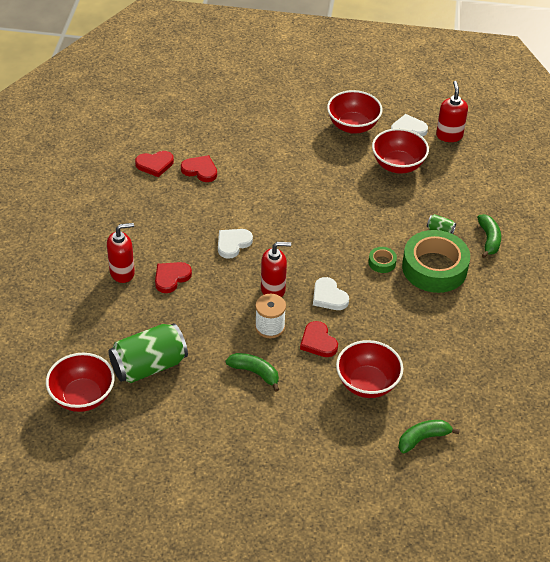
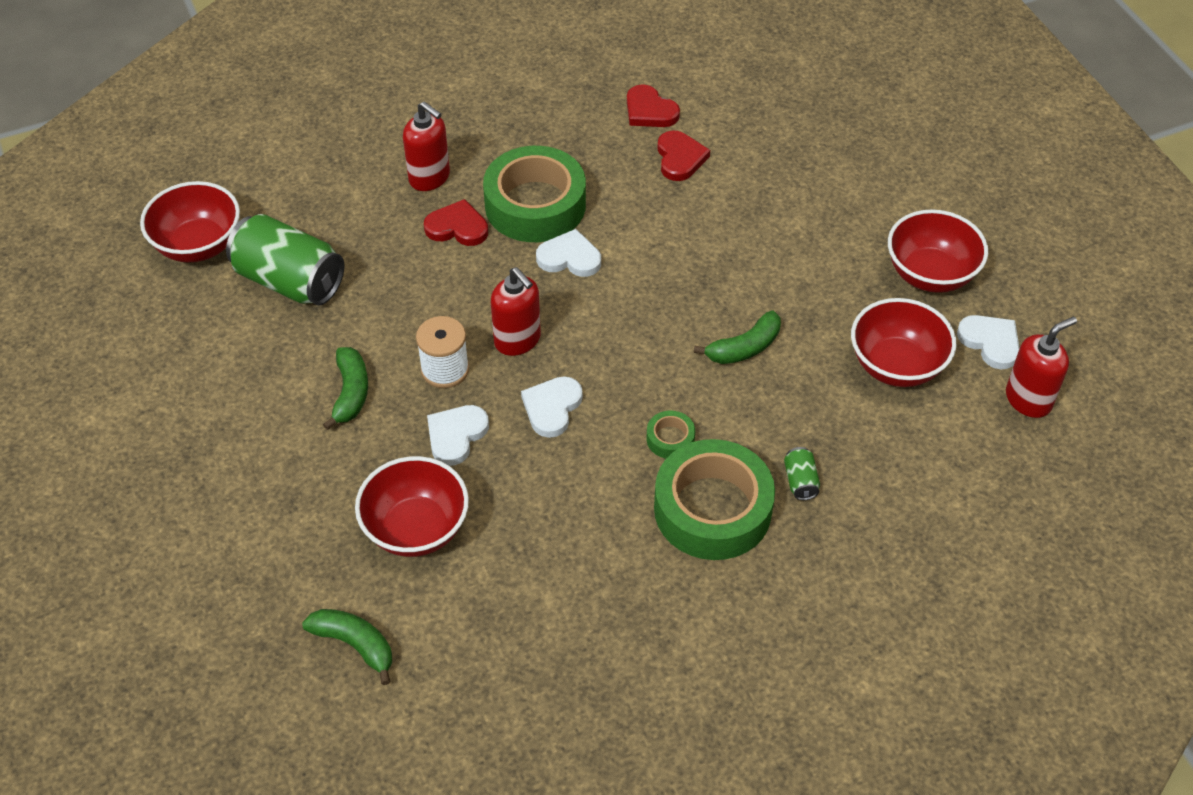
camera: 60 degrees right, 5 degrees up
(183, 239) = (535, 205): none -> green tape
(318, 342) = (456, 435): red heart -> white heart
(489, 239) = (836, 555): green banana -> green banana (744, 348)

